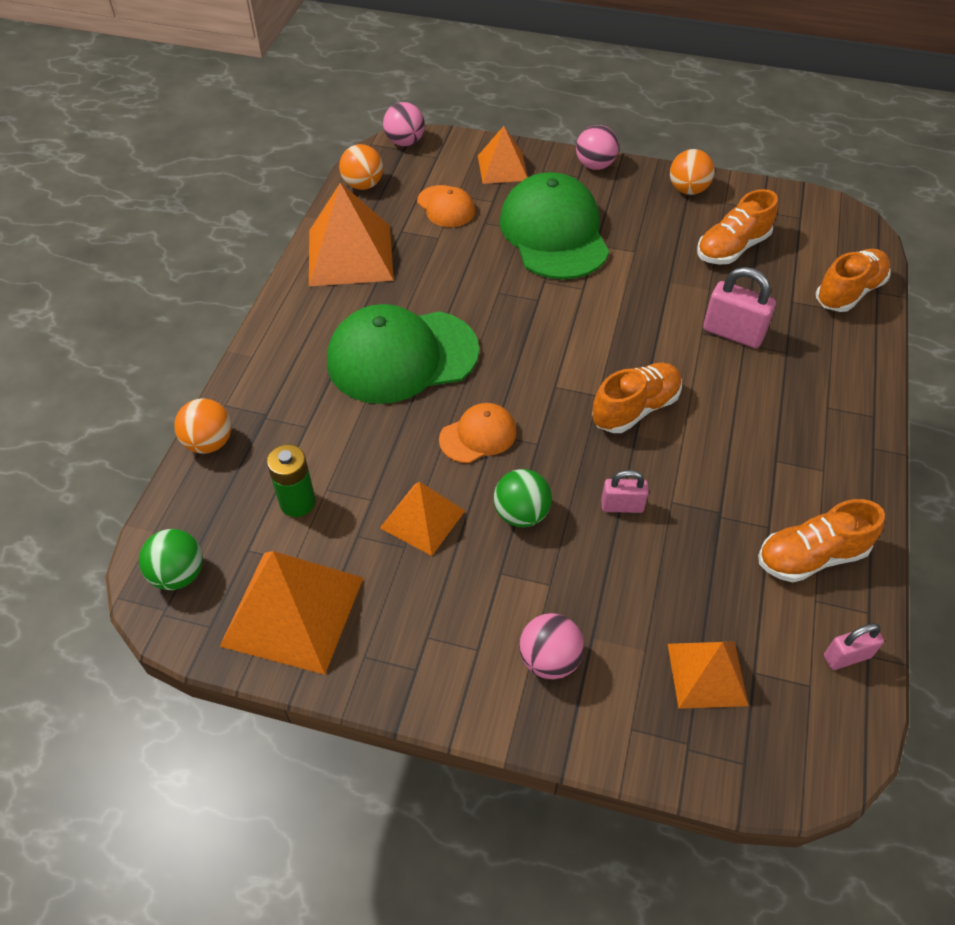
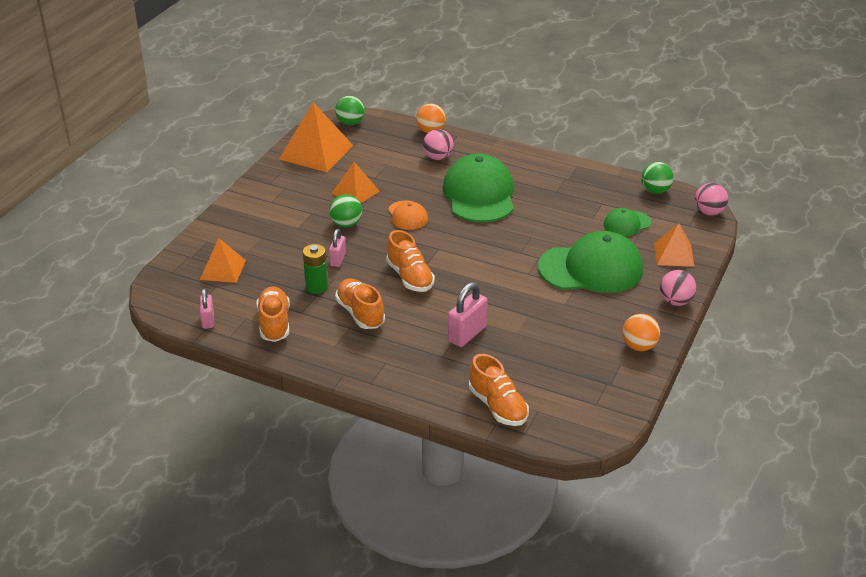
camera: 100 degrees right, 15 degrees down
(297, 502) = (381, 155): green battery -> green battery (316, 287)
(350, 255) = (578, 181): orange pyramid -> none
(363, 185) = (655, 191): orange ball -> green ball
(446, 207) = (627, 224): orange cap -> green cap
(549, 659) = (255, 222): pink ball -> pink ball (438, 157)
(732, 248) = (561, 355): orange shoe -> orange shoe (360, 313)

